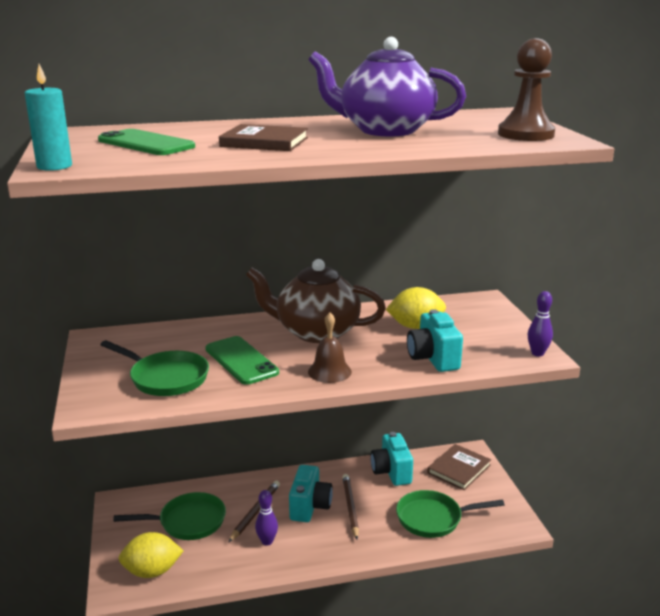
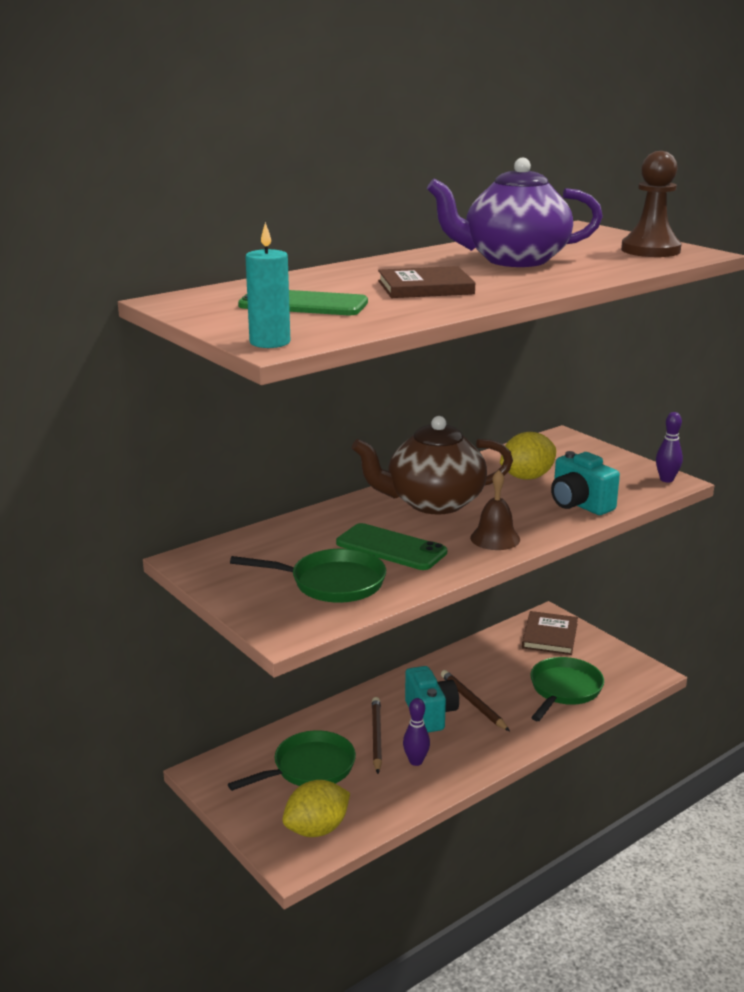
camera: 25 degrees left, 0 degrees up
(391, 472) = (485, 657): turquoise camera -> none
(433, 518) = (564, 690): green pan -> green pan turned 150 degrees clockwise

